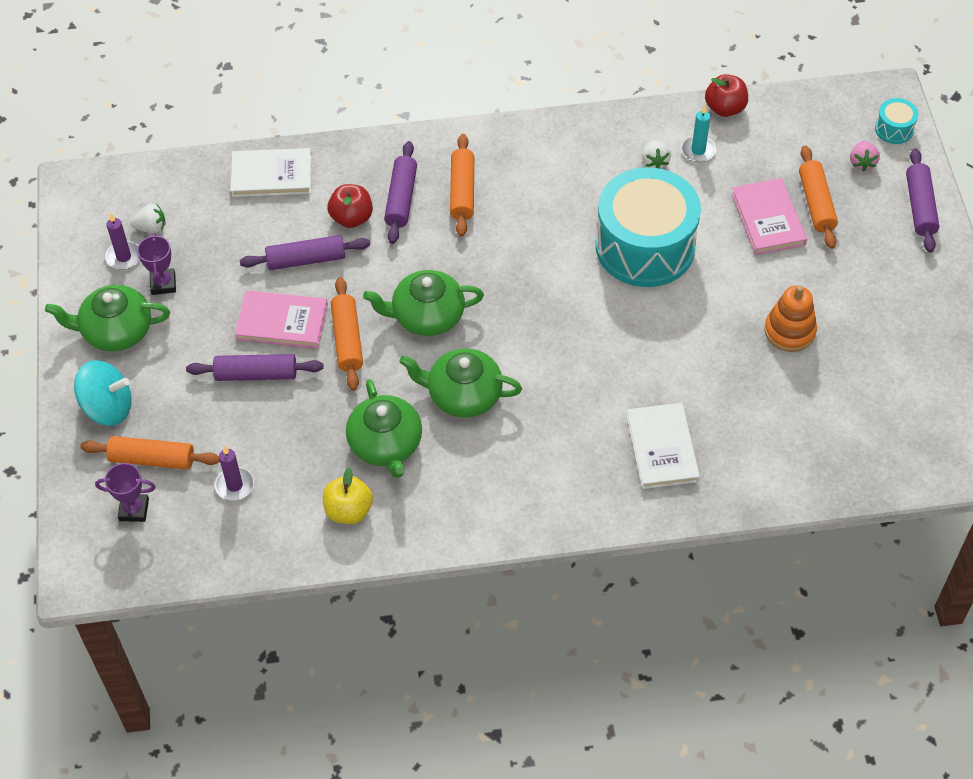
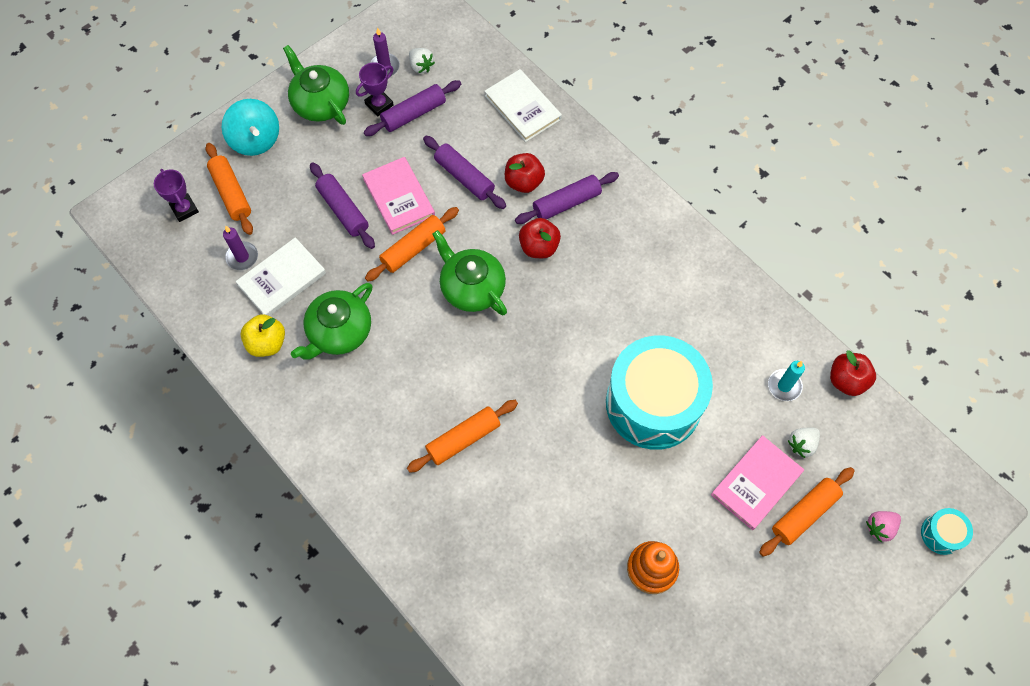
camera: 55 degrees right, 10 degrees up
(428, 243) = (539, 247): none -> red apple
(462, 191) = (606, 239): orange rolling pin -> orange rolling pin (463, 439)
(463, 394) = (418, 357): green teapot -> none
(654, 162) = (745, 359): white strawberry -> white strawberry (802, 444)
(662, 448) = (466, 533): white book -> white book (282, 279)
(919, 207) = (871, 605): purple rolling pin -> purple rolling pin (413, 114)

